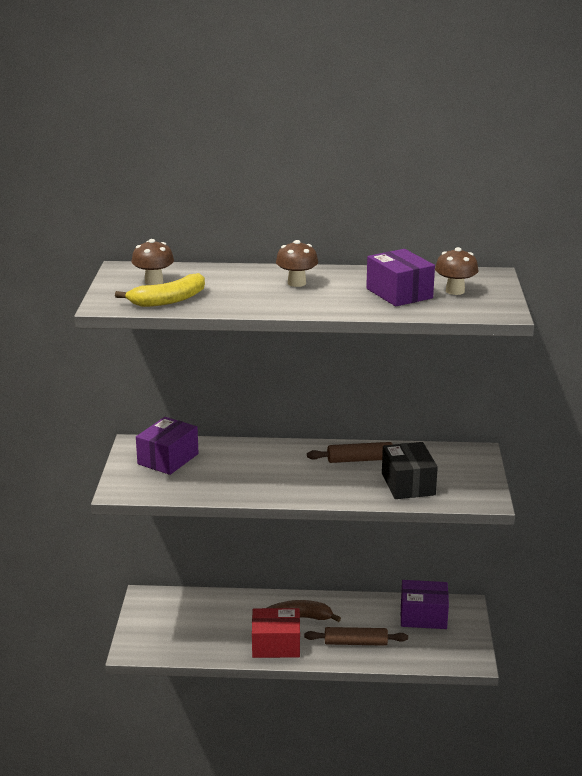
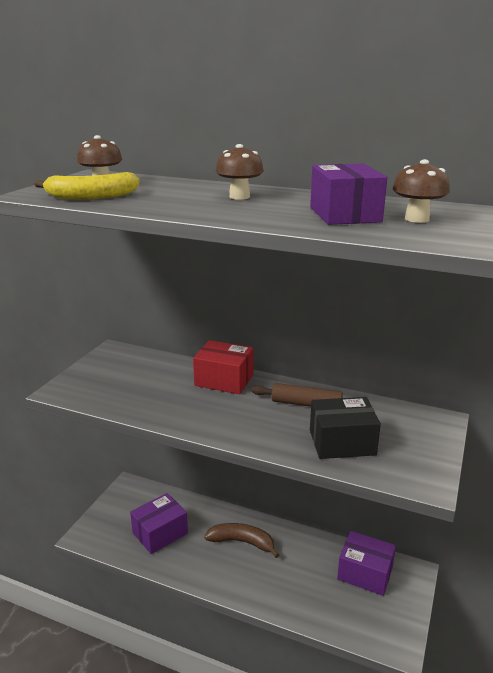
camera: 20 degrees right, 0 degrees up
(168, 459) = (128, 369): purple box -> purple box (160, 533)
(276, 645) = (208, 566): red box -> red box (224, 380)
(355, 643) = (284, 586): brown rolling pin -> none
(408, 484) = (342, 442): black box -> black box turned 75 degrees clockwise

